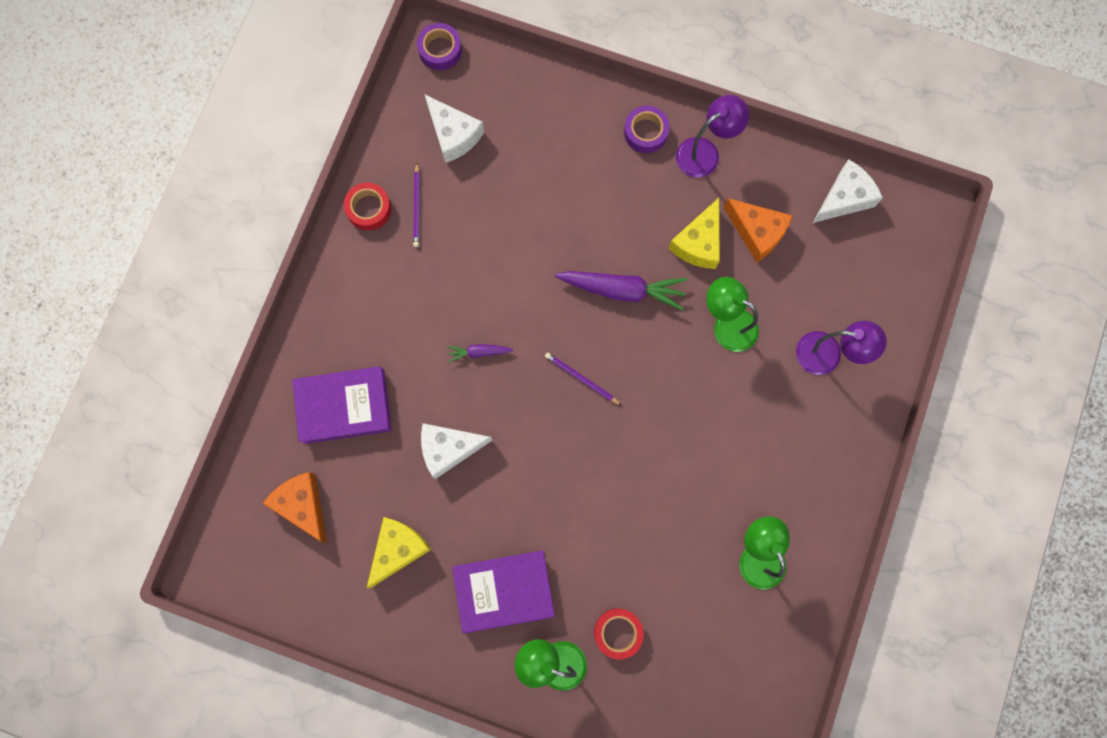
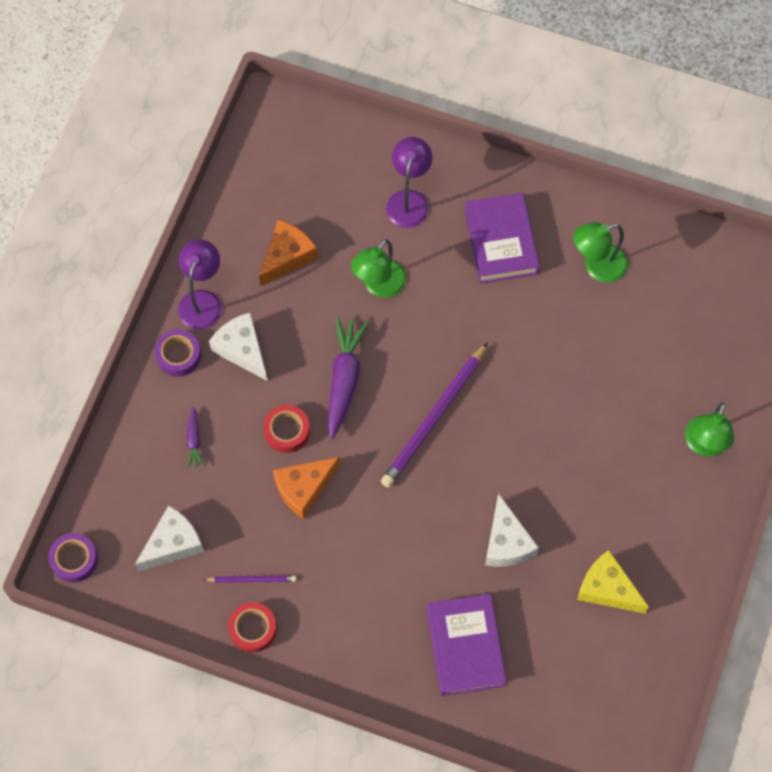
camera: 90 degrees left, 10 degrees down
(303, 505) = (567, 684): orange cheese -> orange cheese (304, 488)
(479, 352) = (408, 515): purple carrot -> purple carrot (194, 440)
(504, 591) = (642, 489): purple book -> purple book (501, 242)
(581, 379) = (434, 418): purple pencil -> purple pencil, size x2.05
(618, 633) = (674, 387): red tape -> red tape (287, 431)
(698, 243) = (297, 309): yellow cheese -> none
(705, 152) = (202, 301): purple lamp -> purple lamp turned 45 degrees clockwise
(844, 198) = (254, 179): white cheese -> white cheese (242, 349)

